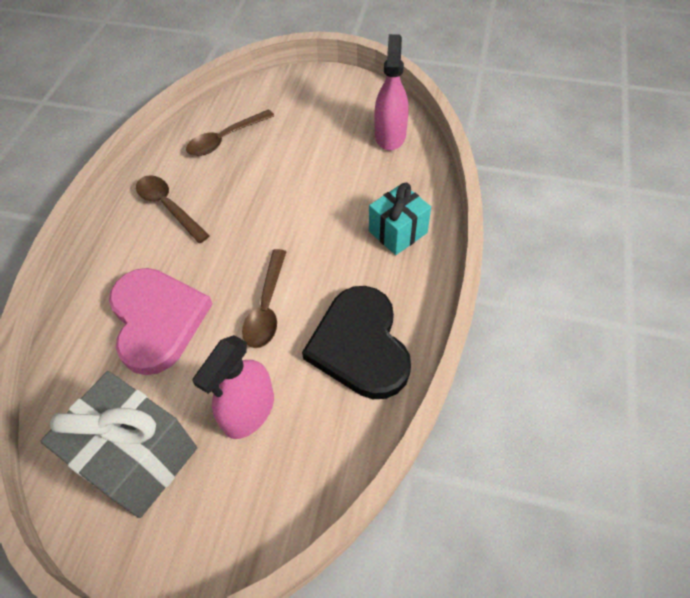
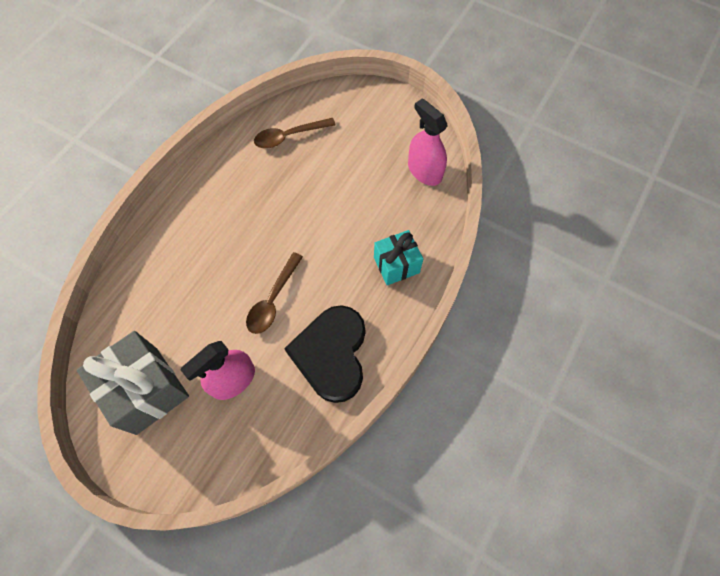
camera: 15 degrees right, 10 degrees up
(157, 320) = (190, 285): pink heart -> none
(168, 207) = (226, 188): brown spoon -> none
(390, 135) = (424, 171): pink spray bottle -> pink spray bottle turned 60 degrees counterclockwise

